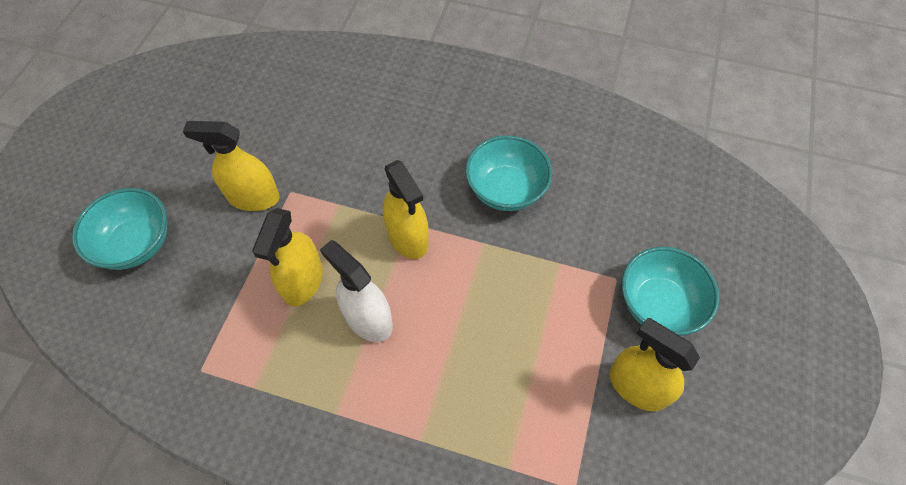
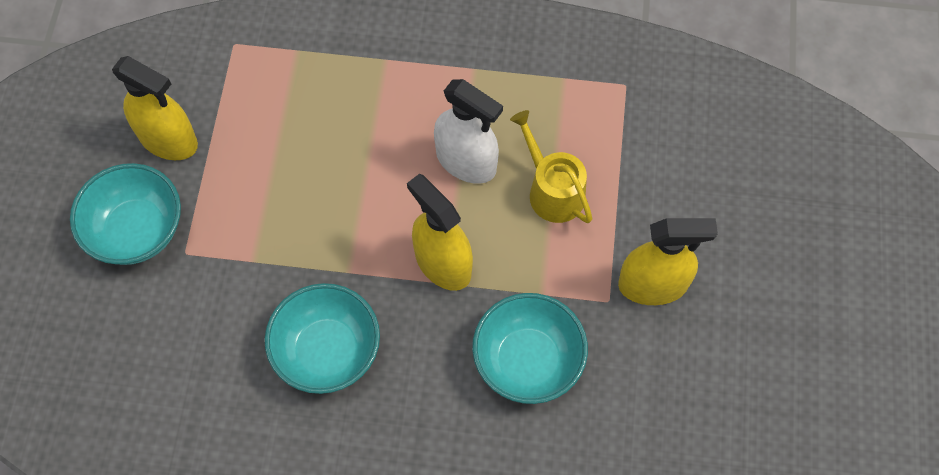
camera: 170 degrees right, 5 degrees up
(136, 244) = (765, 202): turquoise bowl -> turquoise bowl (527, 360)
(303, 281) = (552, 190): yellow spray bottle -> yellow watering can

